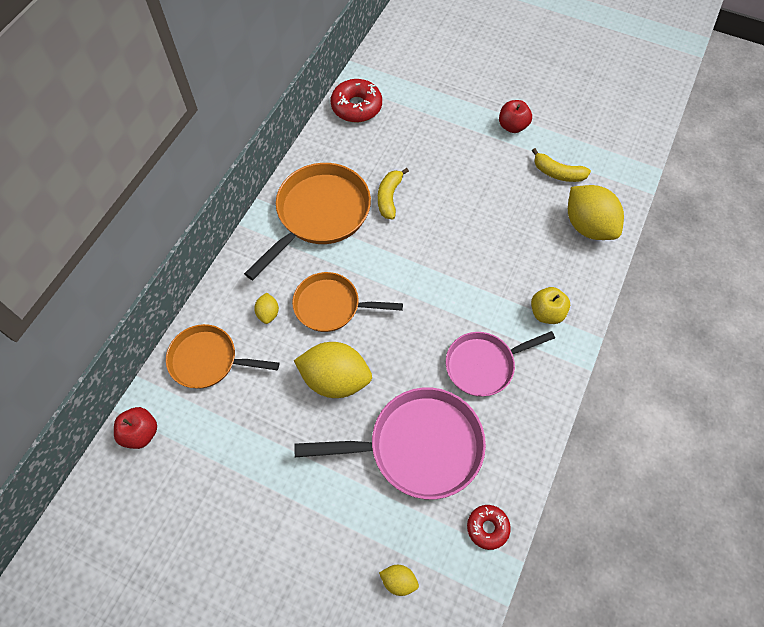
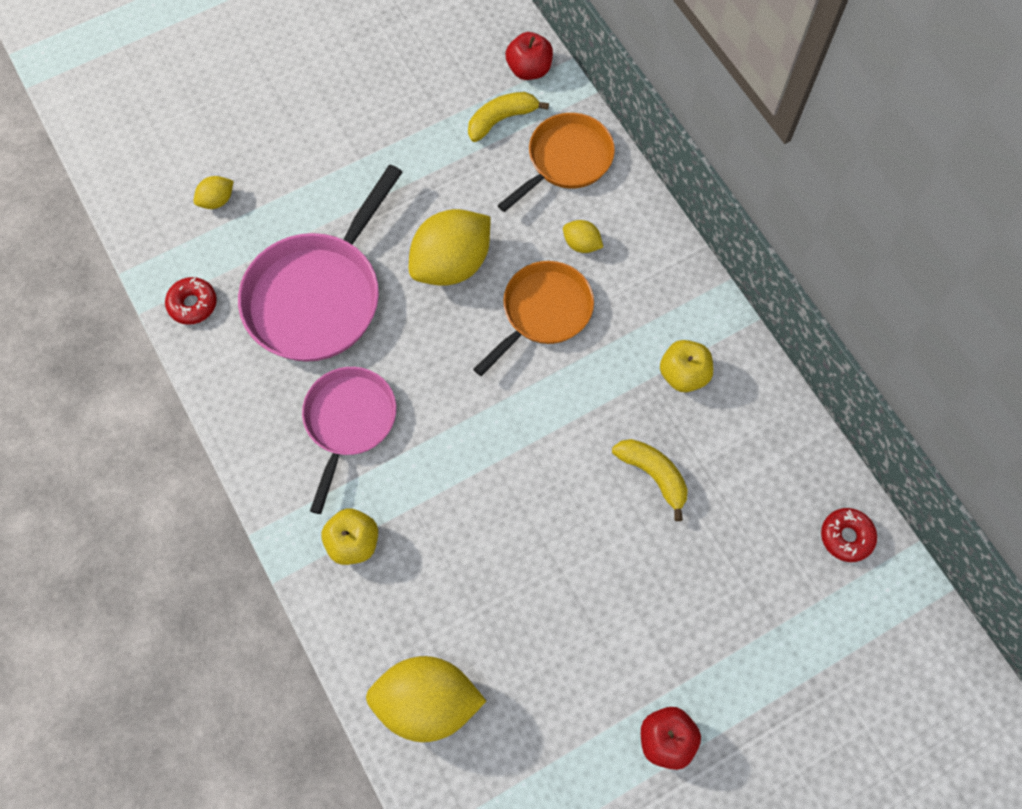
camera: 125 degrees right, 5 degrees up
(319, 214) = (683, 374): orange pan -> yellow apple
(356, 107) = (846, 537): red donut -> red donut, size x0.61
(558, 173) = (538, 736): yellow banana -> yellow banana (501, 119)

